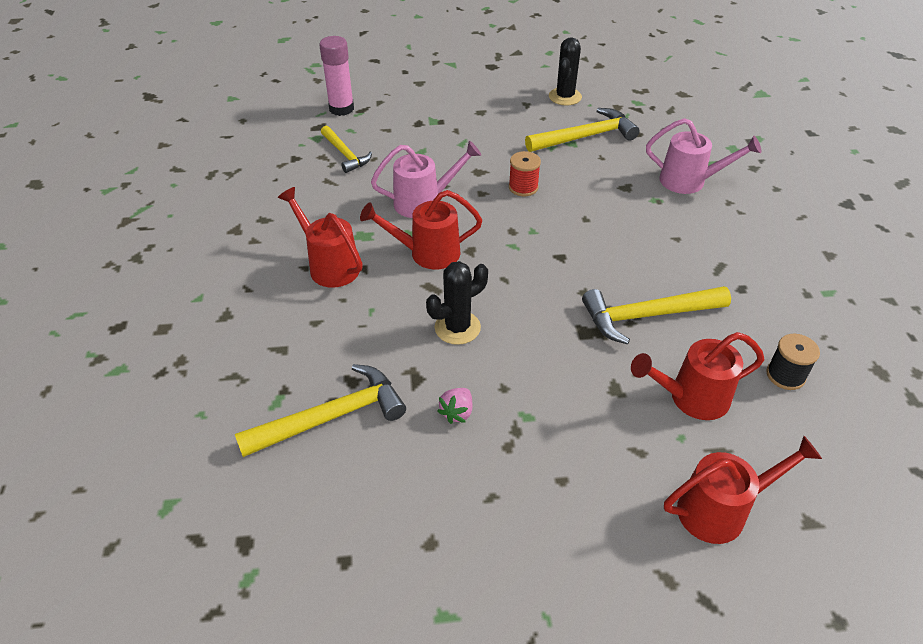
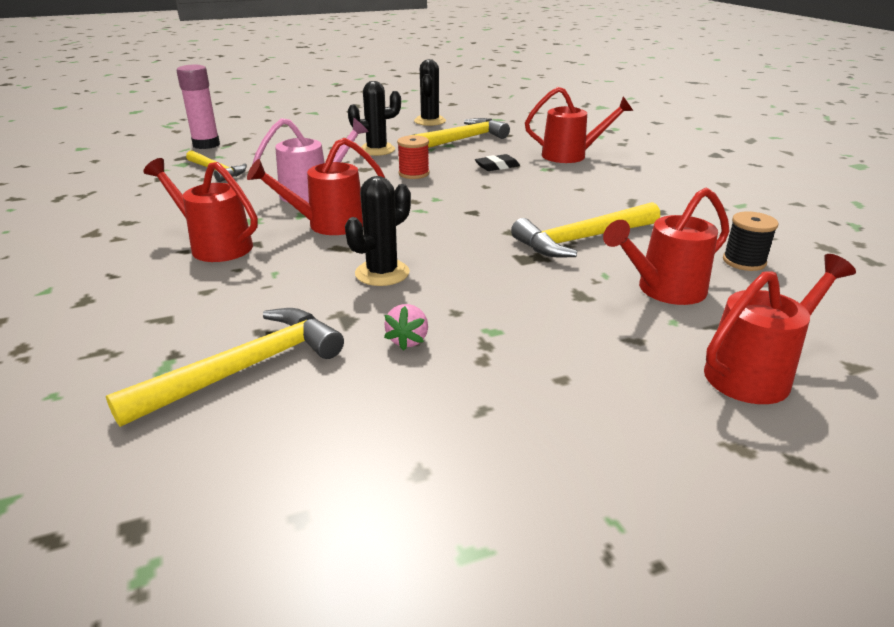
camera: 15 degrees left, 15 degrees down
(498, 142) = (377, 150): none -> black cactus
(607, 188) = (497, 166): none -> black eraser
(689, 181) = (571, 156): pink watering can -> red watering can

